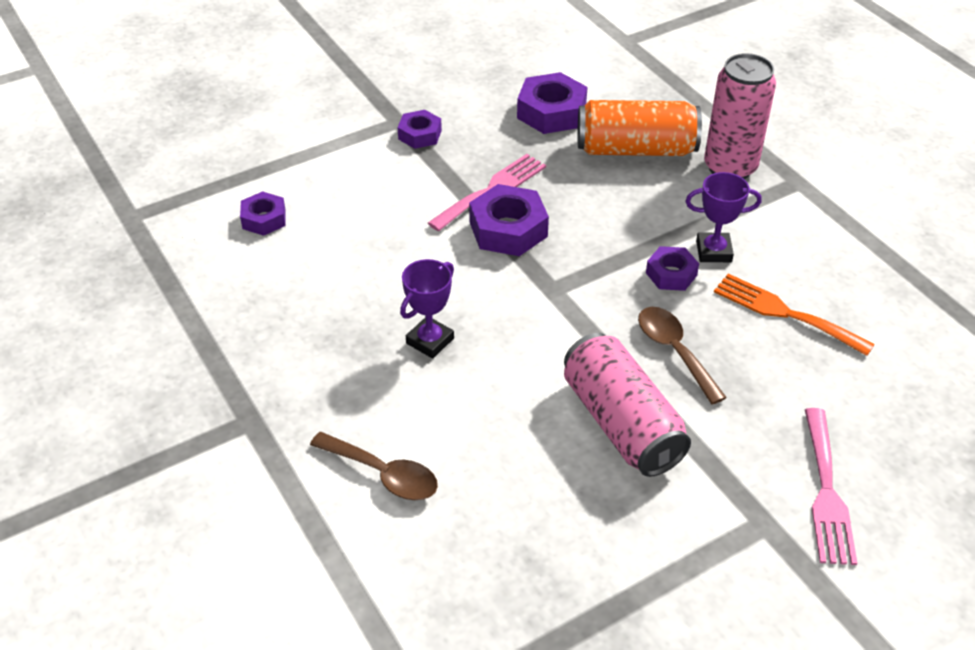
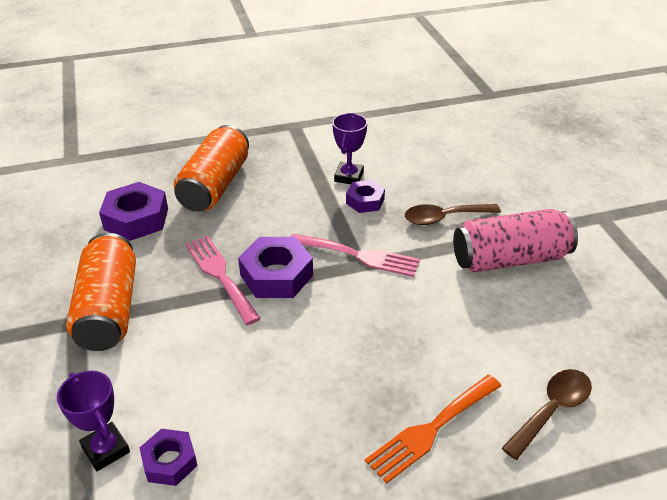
camera: 75 degrees left, 5 degrees down
(420, 135) = (109, 309): purple nut -> orange can
(430, 341) = (398, 351): purple trophy -> purple trophy (105, 449)
(730, 168) = (263, 148): pink can -> none
(784, 313) = (420, 163): orange fork -> orange fork (431, 430)
(826, 492) = (577, 187): pink fork -> pink fork (359, 255)

